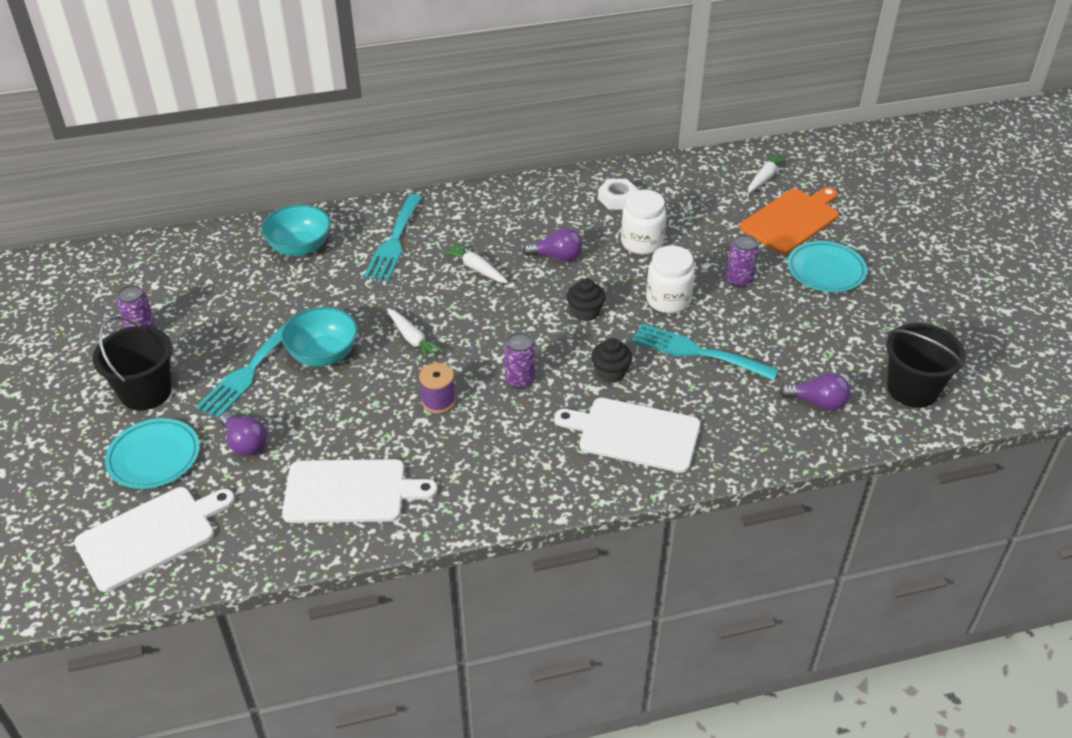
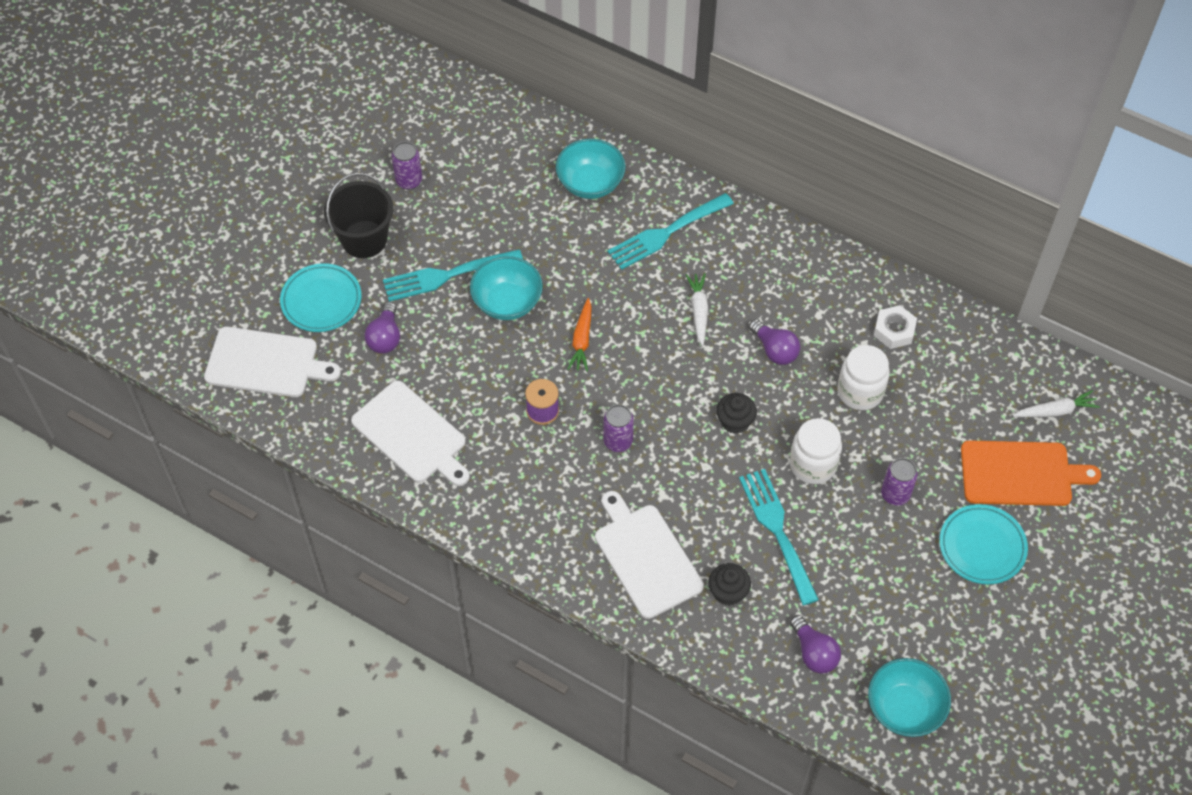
camera: 45 degrees right, 15 degrees up
(412, 339) = (582, 340): white carrot -> orange carrot
(610, 372) = (690, 491): black cupcake -> black cupcake (728, 592)
(912, 389) = (904, 708): black bucket -> turquoise bowl

